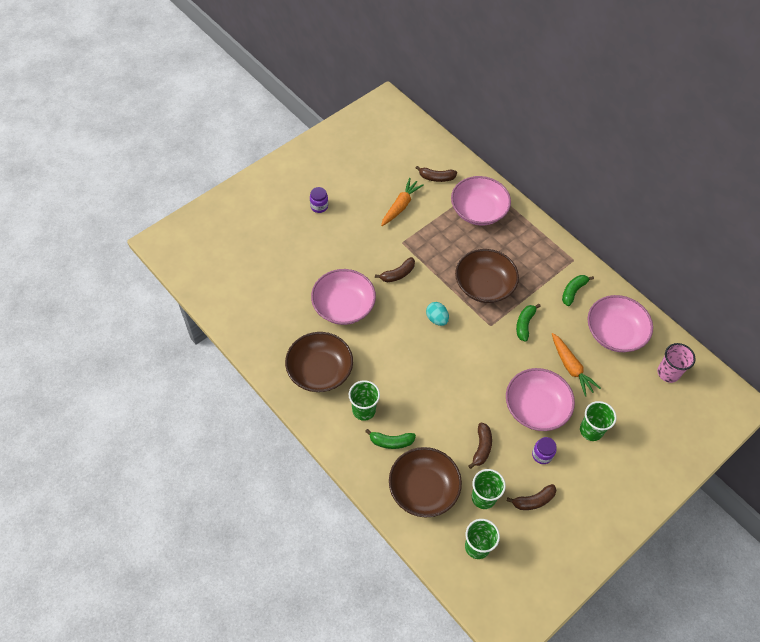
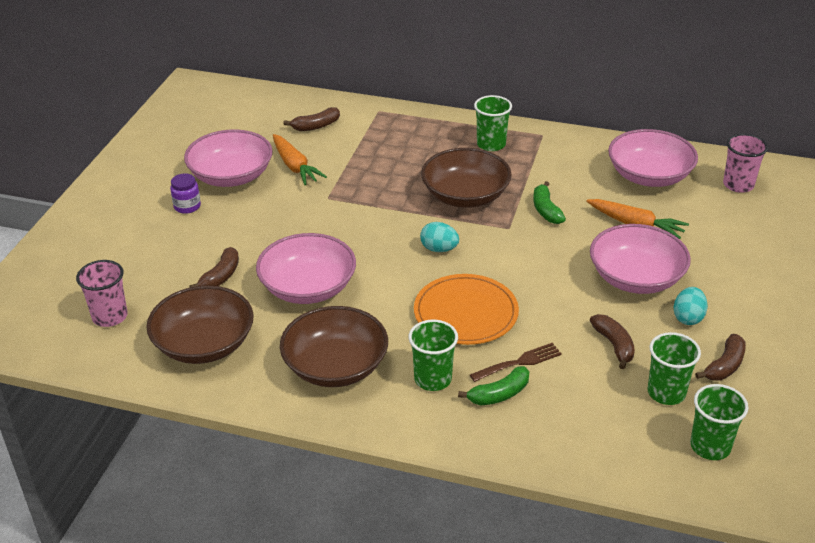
camera: 30 degrees left, 20 degrees down
(229, 268) = (110, 316): none -> pink cup
(397, 274) = (350, 228): brown banana -> brown banana (221, 276)
(400, 206) = (295, 166): orange carrot -> orange carrot turned 150 degrees clockwise
(416, 375) = (465, 313): none -> orange plate
(419, 427) = (519, 362): none -> brown fork
(423, 489) = (587, 422): brown bowl -> brown bowl (204, 344)
(478, 211) = (394, 135): pink bowl -> pink bowl (231, 176)
(542, 455) = (688, 318): purple jar -> turquoise egg
(573, 291) = (569, 160): green banana -> none
(591, 430) = (716, 270): green cup -> green cup (491, 144)

